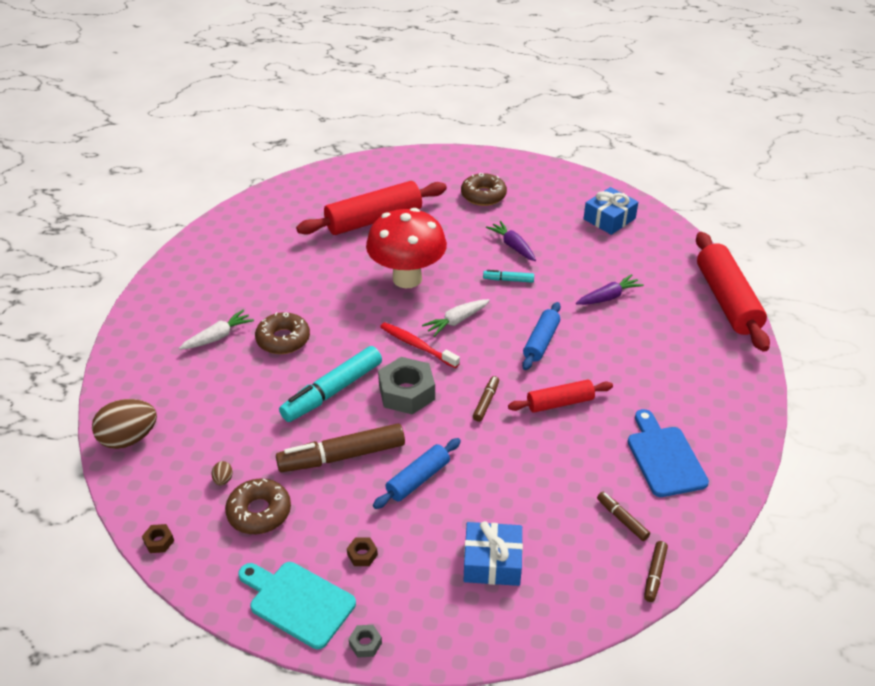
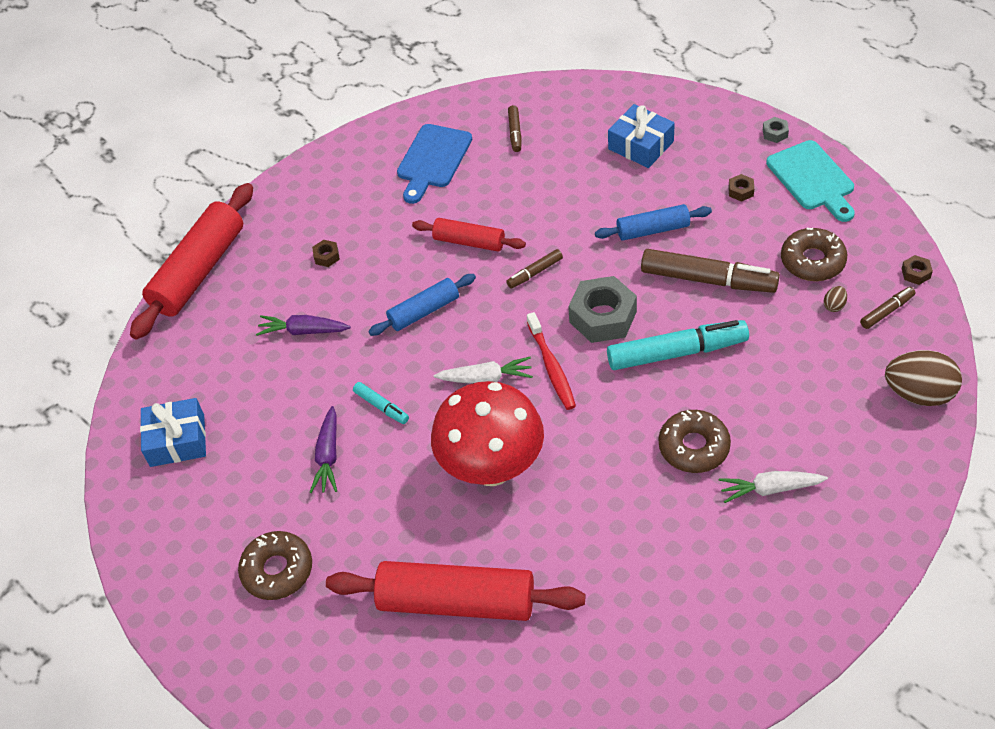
camera: 140 degrees left, 10 degrees up
(653, 346) = (327, 256): none -> brown nut
(654, 574) = (530, 91): brown marker -> brown marker (887, 311)

